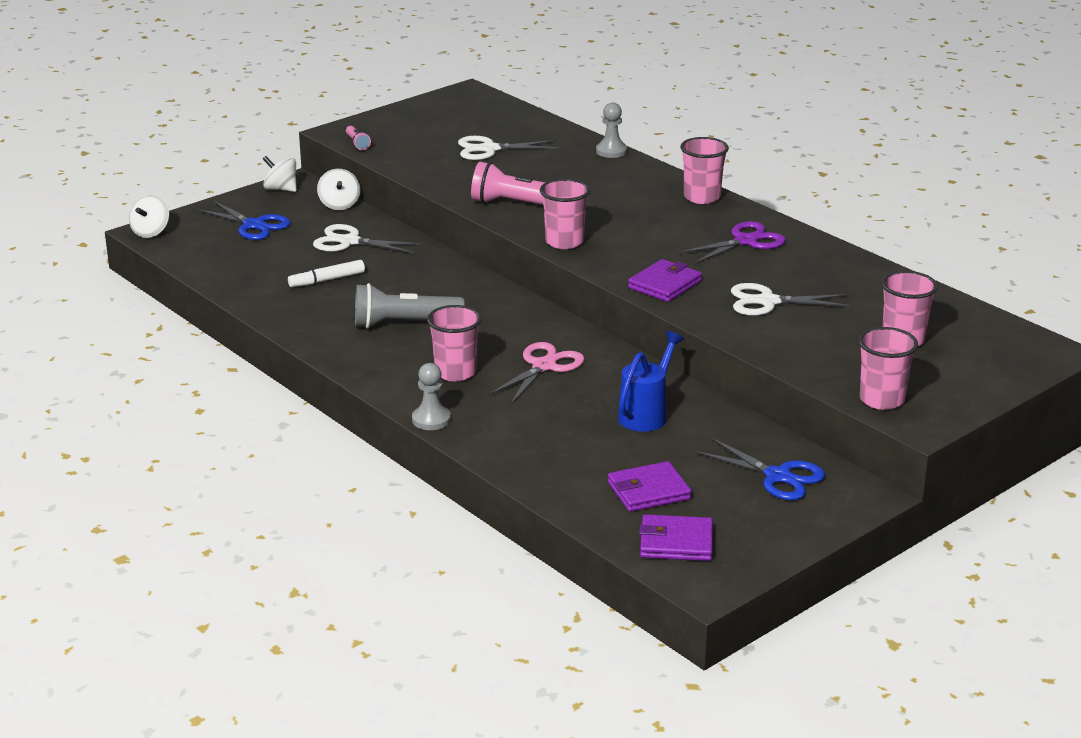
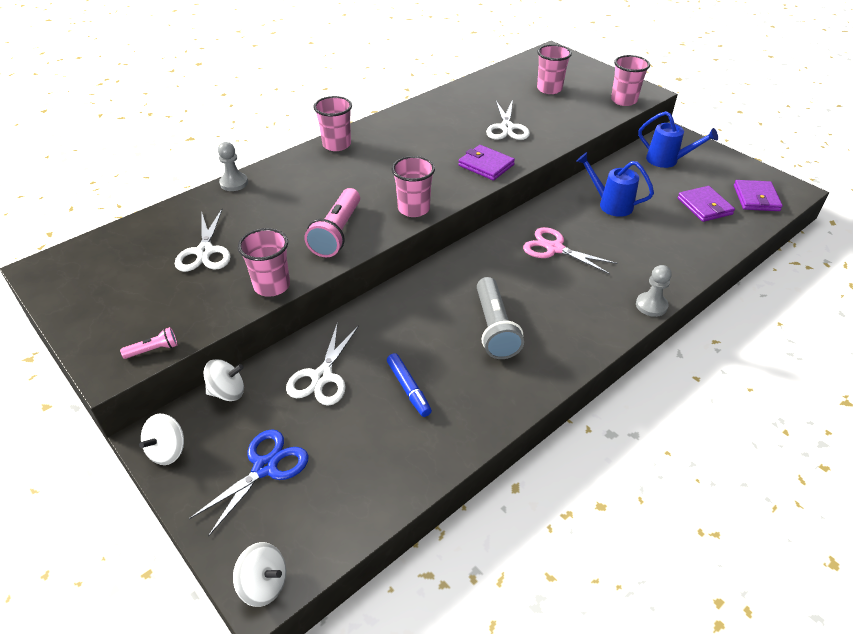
camera: 90 degrees left, 15 degrees up
(327, 280) = (408, 389): white marker -> blue marker
(455, 372) = (574, 294): pink cup -> pink cup (272, 286)
(745, 241) = (414, 131): purple scissors -> none
(778, 476) = (667, 160): blue scissors -> blue watering can

